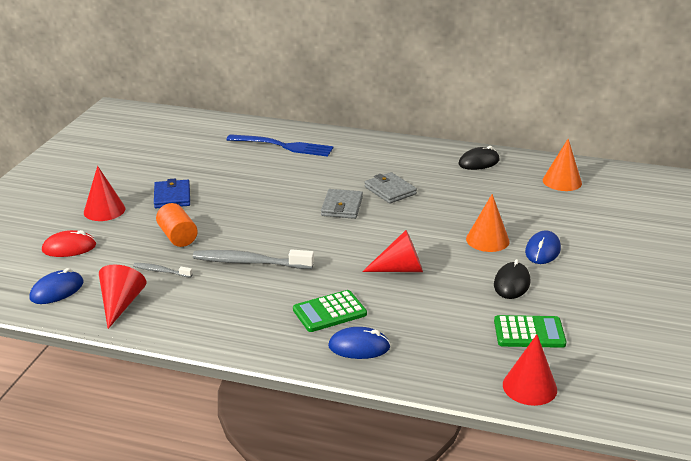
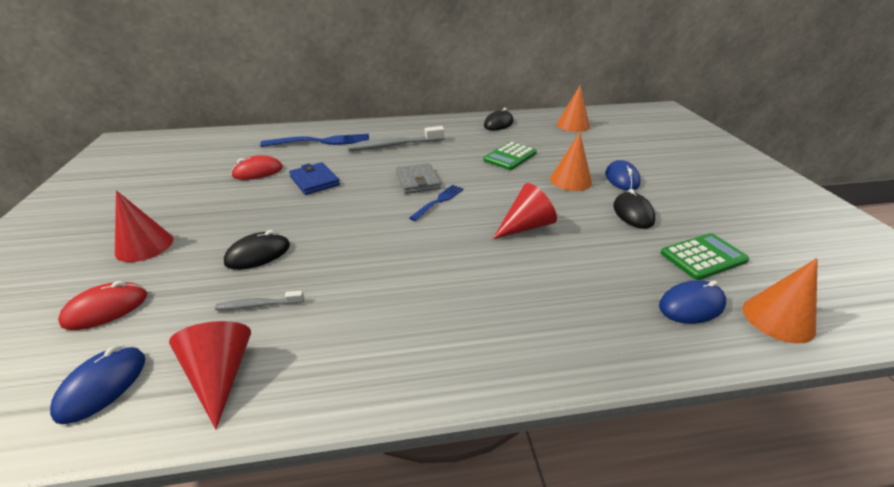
camera: 25 degrees left, 5 degrees up
(172, 197) = (228, 211): blue wallet -> blue wallet (314, 181)
(177, 237) = (258, 254): orange cylinder -> black mouse
(212, 166) = (258, 171): none -> red mouse
(249, 262) = (365, 262): grey toothbrush -> grey toothbrush (394, 145)
(329, 312) = (500, 296): green calculator -> green calculator (510, 156)
(344, 230) = (438, 201): none -> blue fork
(359, 347) = (571, 331): blue mouse -> blue mouse (691, 305)
(390, 190) = (449, 158): grey wallet -> none
(529, 387) = (778, 319): red cone -> orange cone

